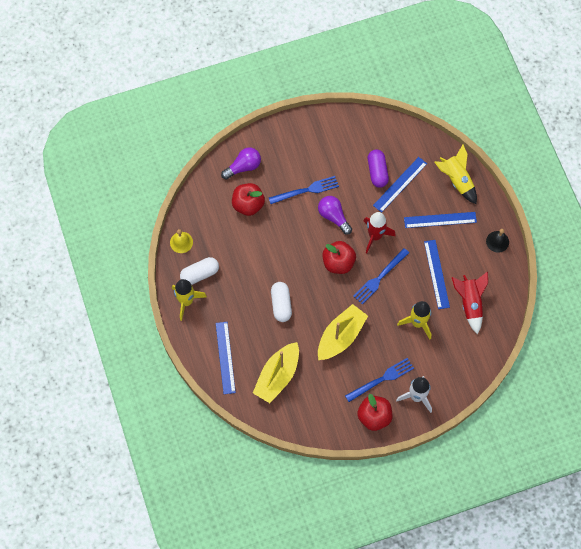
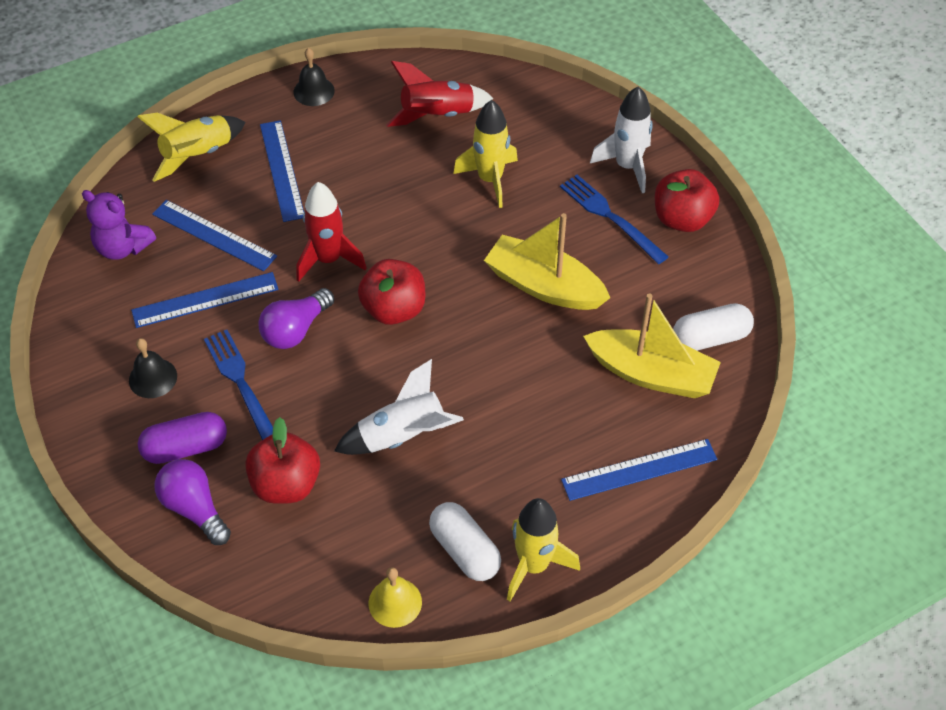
camera: 100 degrees left, 15 degrees down
(264, 257) = (403, 436): none -> white rocket
(281, 304) = (502, 390): white capsule -> white capsule (710, 338)
(316, 153) = (153, 378): none -> black bell
(377, 172) = (189, 273): purple capsule -> purple capsule (185, 447)
(379, 277) = (413, 243): blue fork -> none
(398, 143) = (123, 247): none -> purple teddy bear
(436, 274) = (390, 164): blue ruler -> blue ruler (205, 299)

